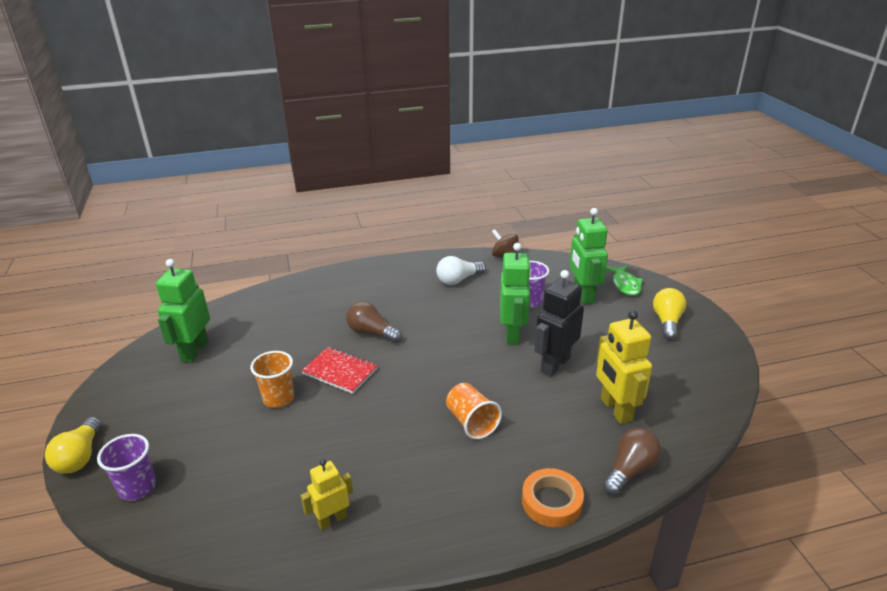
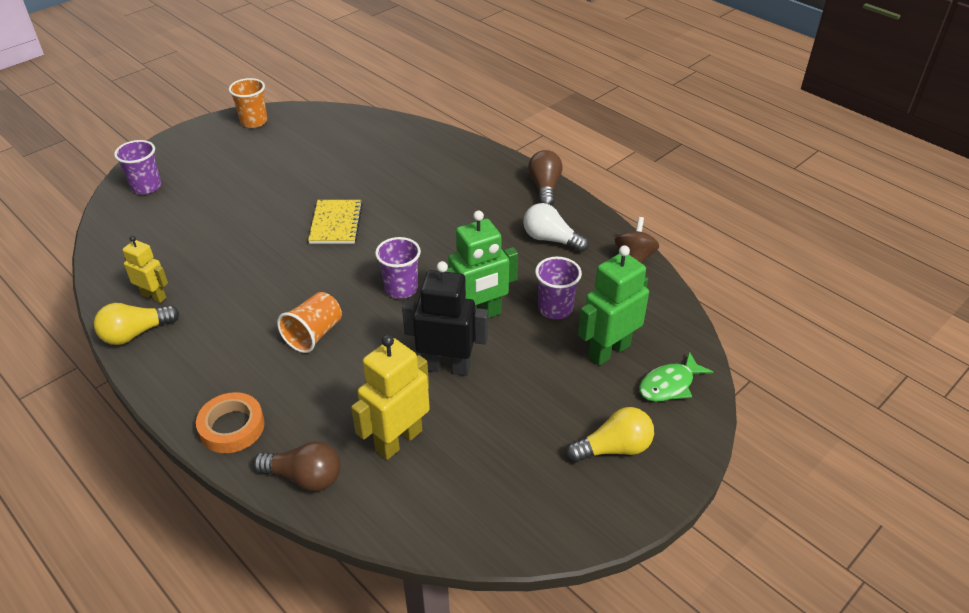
camera: 60 degrees right, 10 degrees up
(80, 456) = (164, 147): yellow light bulb -> yellow light bulb (136, 333)
(194, 351) = (311, 135): green robot -> none
(278, 398) = (279, 205): orange cup -> orange cup (254, 122)
(340, 371) = (336, 223): red notebook -> yellow notebook
(371, 333) = (407, 218): brown light bulb -> brown light bulb (544, 188)
(453, 360) = (401, 288): none -> purple cup

